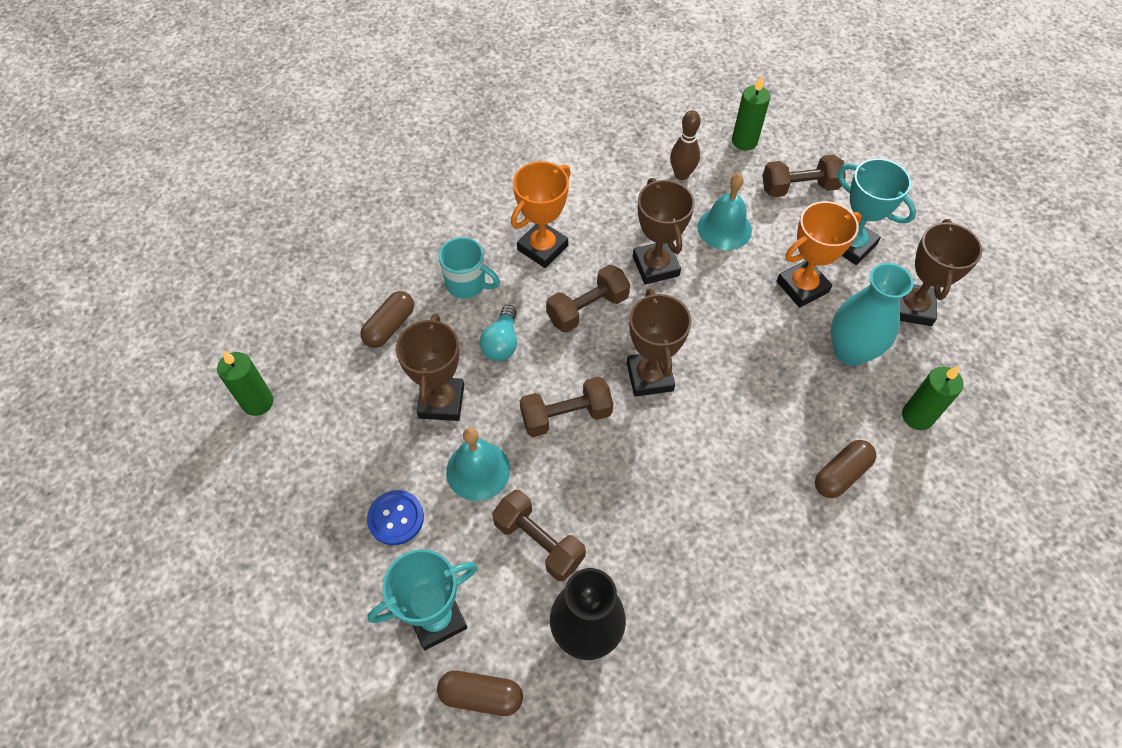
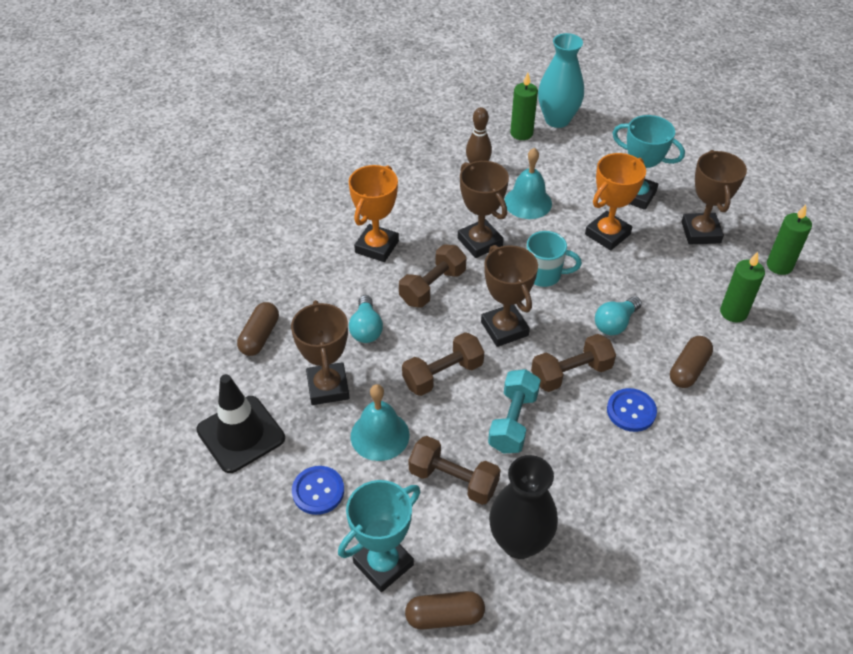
camera: 15 degrees left, 10 degrees down
(258, 402) = (155, 424): green candle -> green candle (779, 266)
(338, 434) = (241, 434): none -> black traffic cone
(467, 284) = (319, 288): turquoise mug -> turquoise mug (544, 275)
(624, 489) = (513, 421): none -> turquoise dumbbell
(758, 509) = (631, 411): none -> blue button
(775, 398) = (615, 323): none -> turquoise light bulb
(799, 188) = (579, 160): brown dumbbell -> brown dumbbell (571, 373)
(850, 351) = (663, 275): turquoise vase -> turquoise vase (557, 120)

